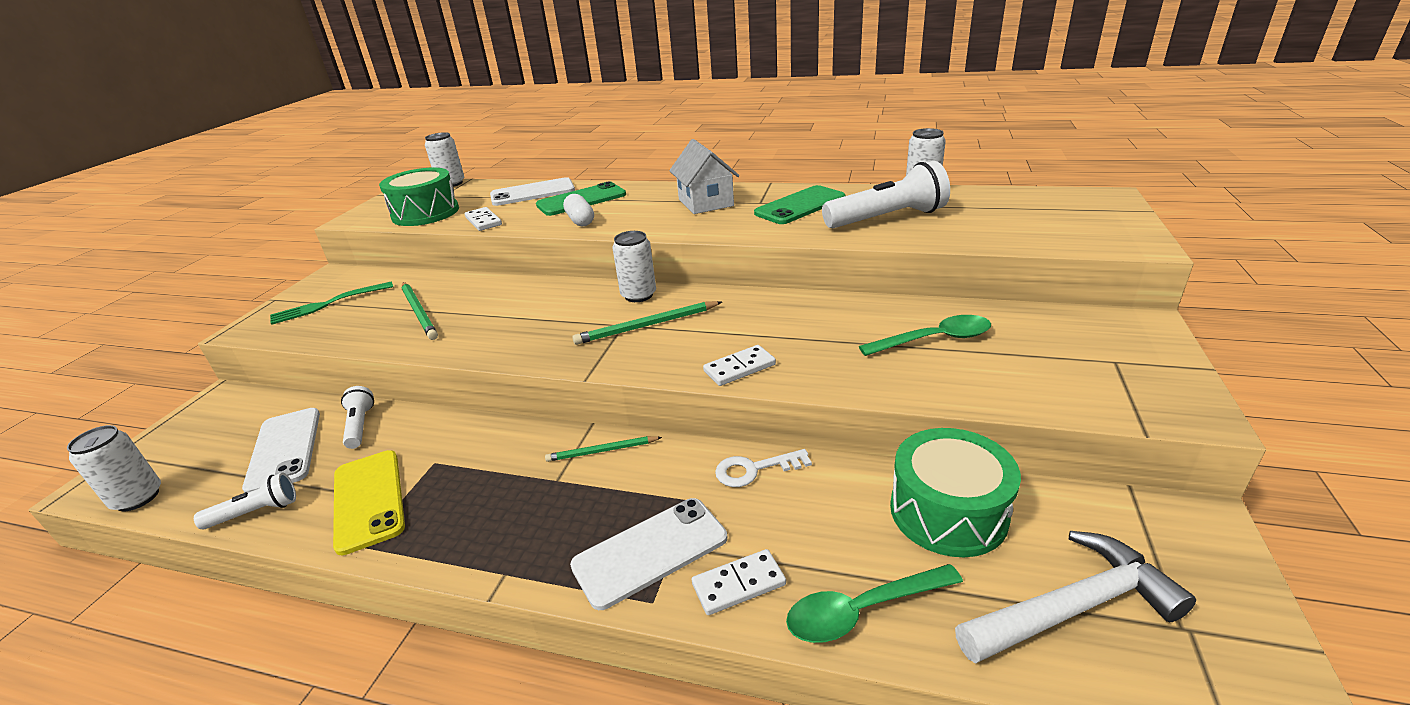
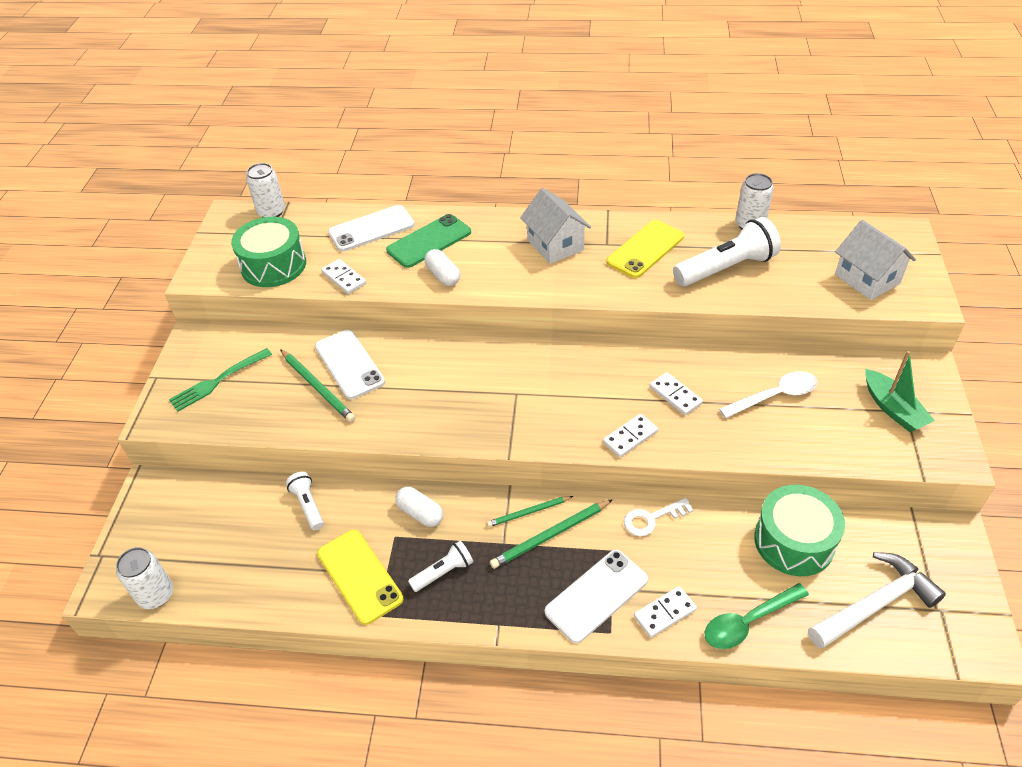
camera: 10 degrees left, 15 degrees up
(256, 512) = (271, 597): white flashlight -> white flashlight (443, 572)
(285, 449) = (255, 535): white phone -> white phone (349, 364)
(476, 442) = (420, 513): none -> white capsule
(638, 295) = (516, 355): white can -> none
(647, 326) = (537, 393): green pencil -> green pencil (550, 536)
(800, 206) = (645, 249): green phone -> yellow phone
(808, 334) = (675, 395): none -> white domino
(934, 339) = (775, 396): green spoon -> white spoon
(1058, 227) = (867, 279): none -> white house
(1096, 358) = (893, 409): none -> green boat

